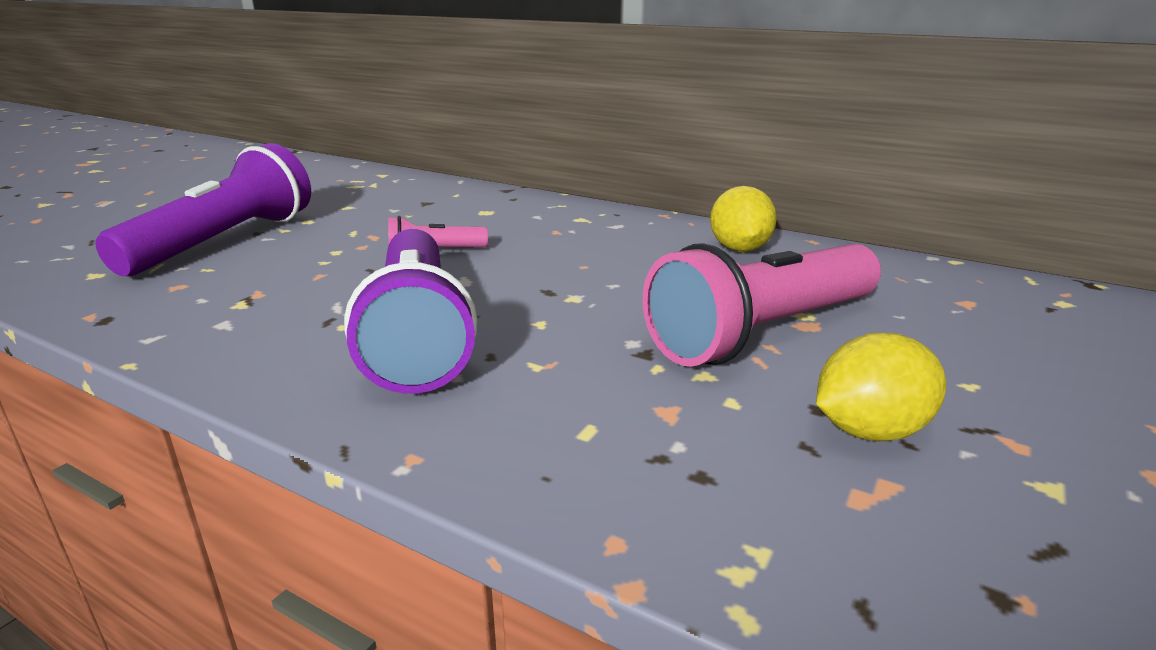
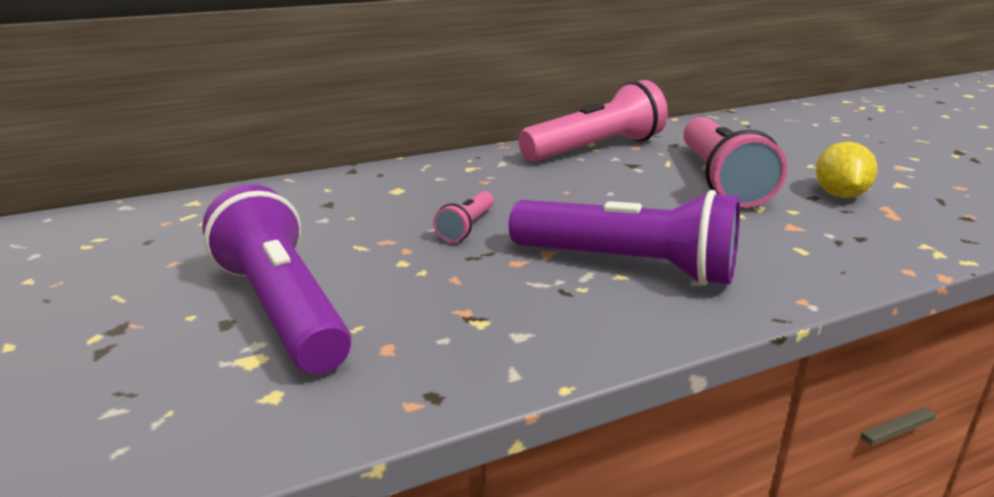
camera: 55 degrees left, 0 degrees up
(739, 249) = (595, 149): yellow lemon -> pink flashlight

